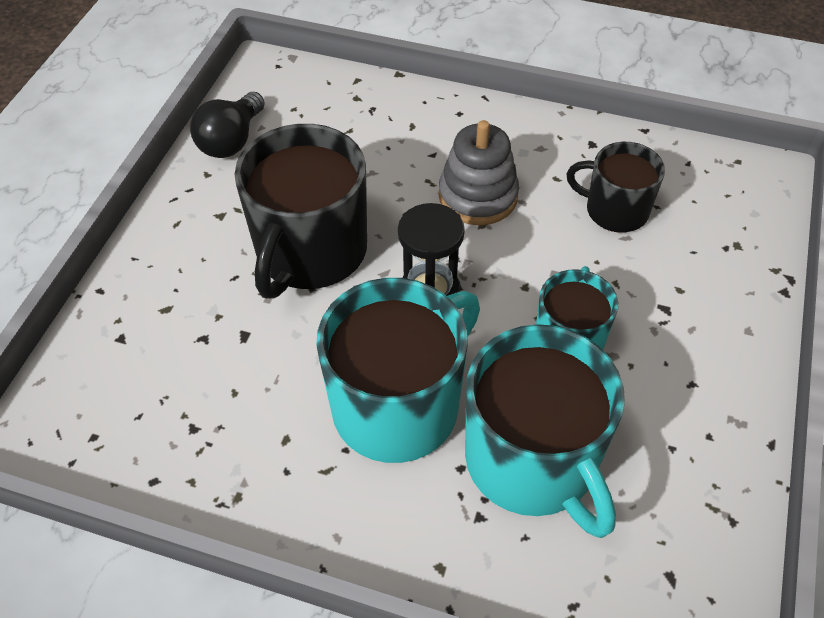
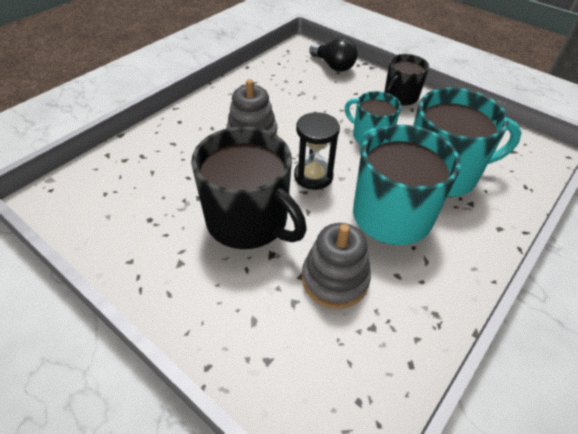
camera: 70 degrees left, 5 degrees down
(231, 141) = (107, 237): black light bulb -> black light bulb (333, 66)
(252, 369) = (335, 279): none -> grey stacking toy
(615, 210) = (295, 94): black mug -> black mug (400, 96)

